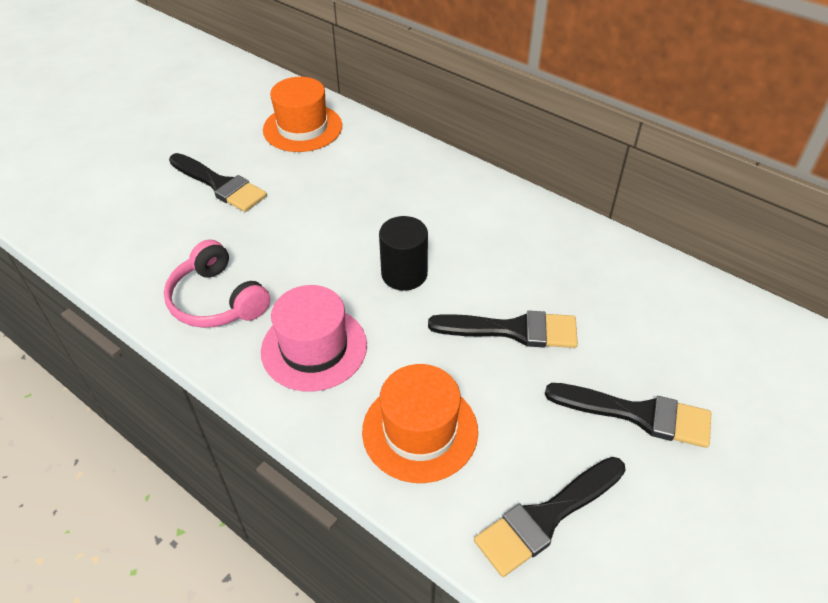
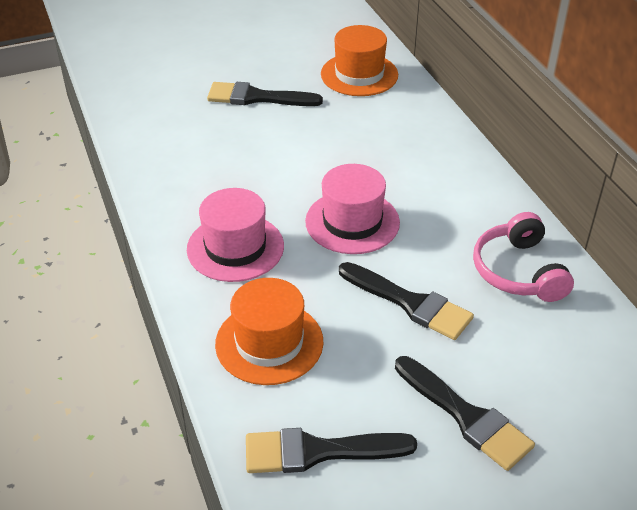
camera: 30 degrees right, 5 degrees down
(217, 300) = (190, 183): pink headphones -> pink headphones (518, 271)
(220, 185) = (257, 97): black brush -> black brush turned 120 degrees clockwise
(404, 274) = (352, 222): black cylinder -> pink hat

